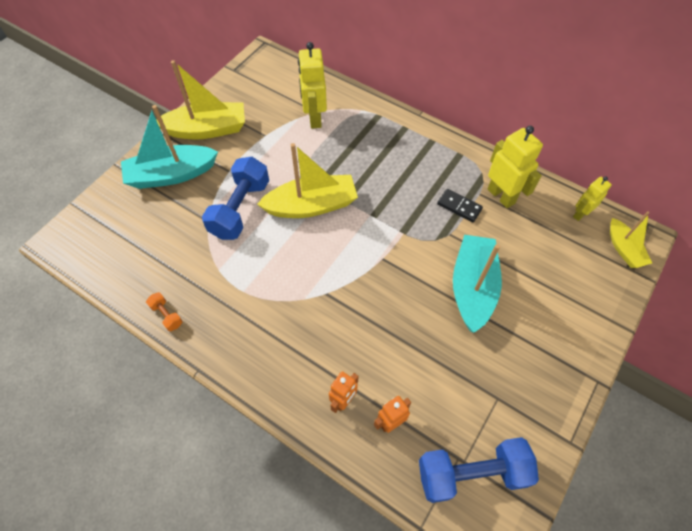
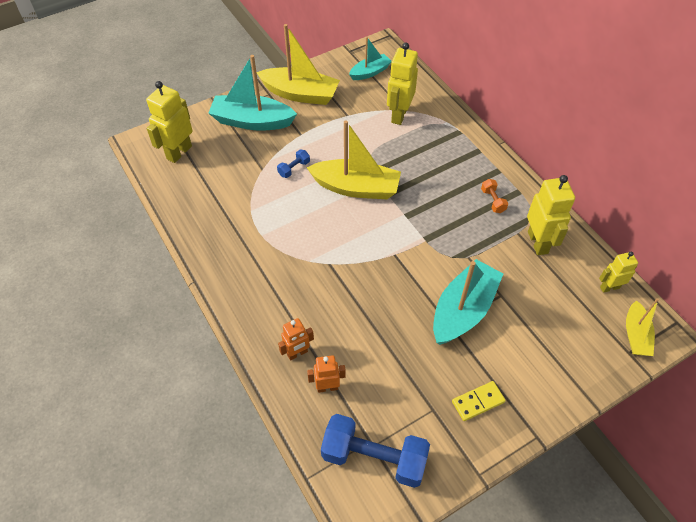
camera: 25 degrees right, 5 degrees down
(109, 236) = (179, 152): none -> yellow robot
(167, 315) = (192, 230): orange dumbbell -> orange dumbbell (493, 201)
(240, 209) = (294, 168): blue dumbbell -> blue dumbbell, size x0.44
(264, 85) = (370, 72): none -> turquoise boat
(459, 207) = (491, 237): black domino -> none
(532, 371) = (478, 402): none -> yellow domino

